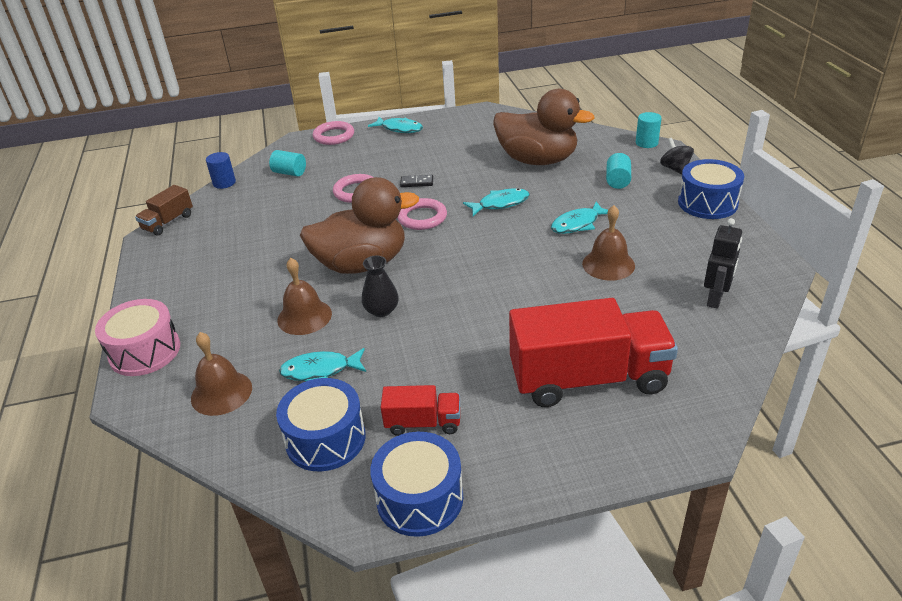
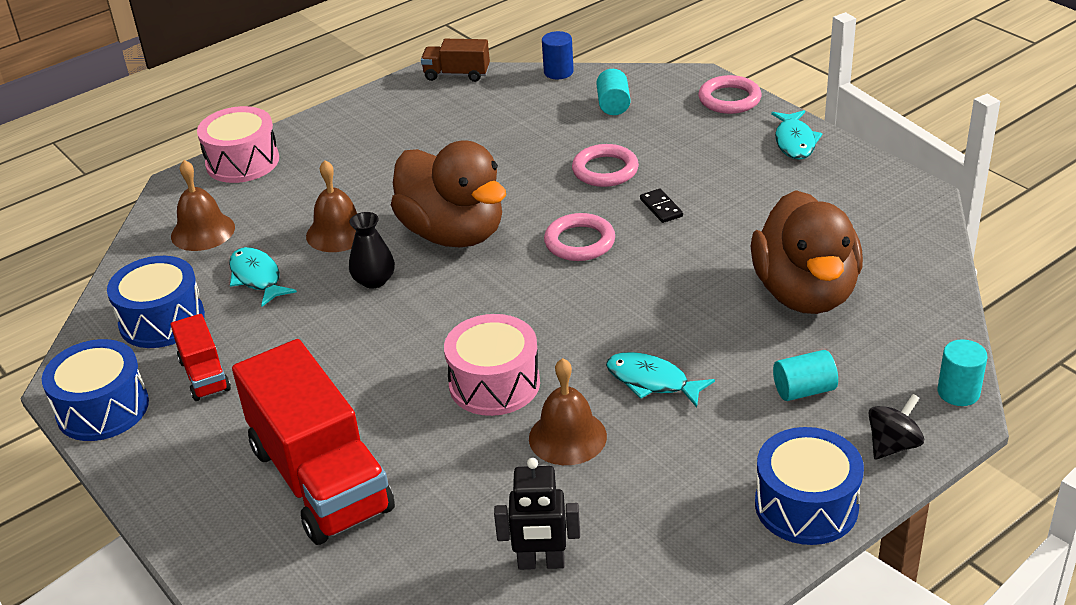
camera: 65 degrees right, 0 degrees up
(500, 204) = (657, 296): turquoise fish -> none
(538, 281) = (494, 384): none -> pink drum

